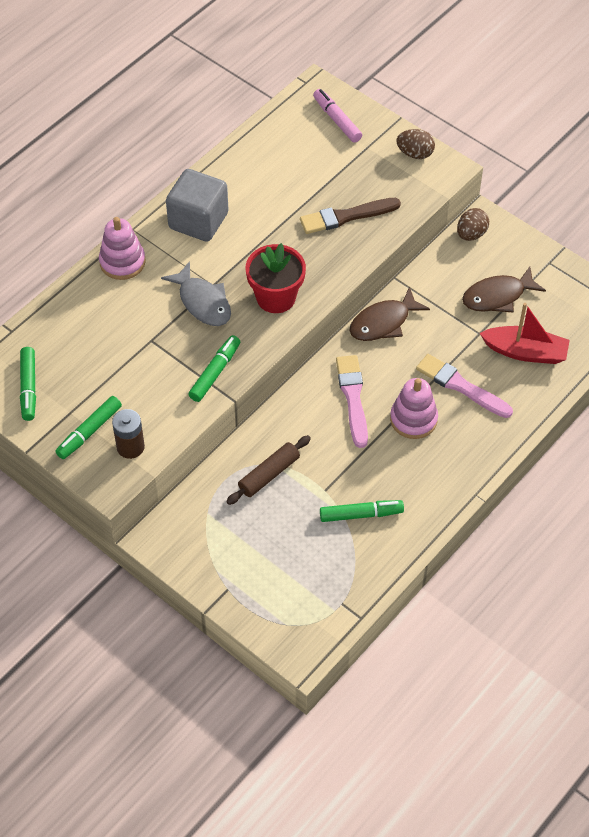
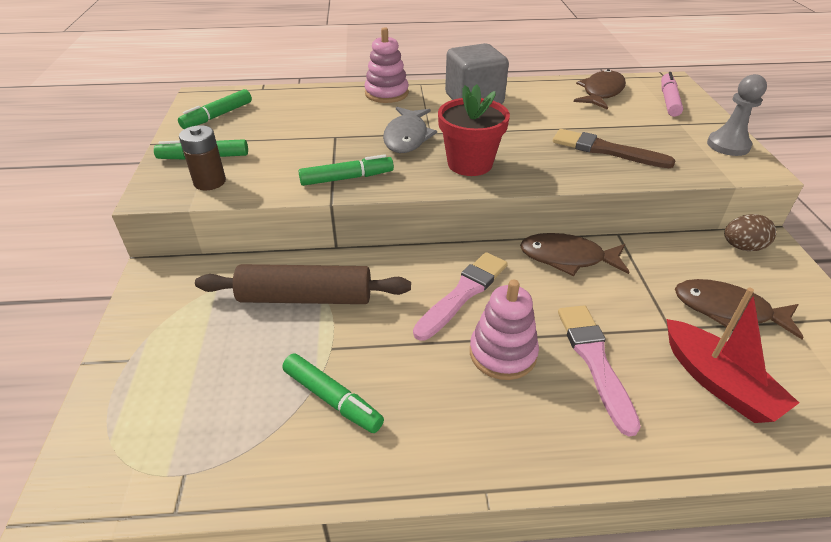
camera: 45 degrees right, 15 degrees down
(269, 474) = (305, 297): brown rolling pin -> brown rolling pin, size x1.51
(281, 142) = (601, 92): none -> brown fish
(415, 153) = (728, 145): brown egg -> grey pawn

